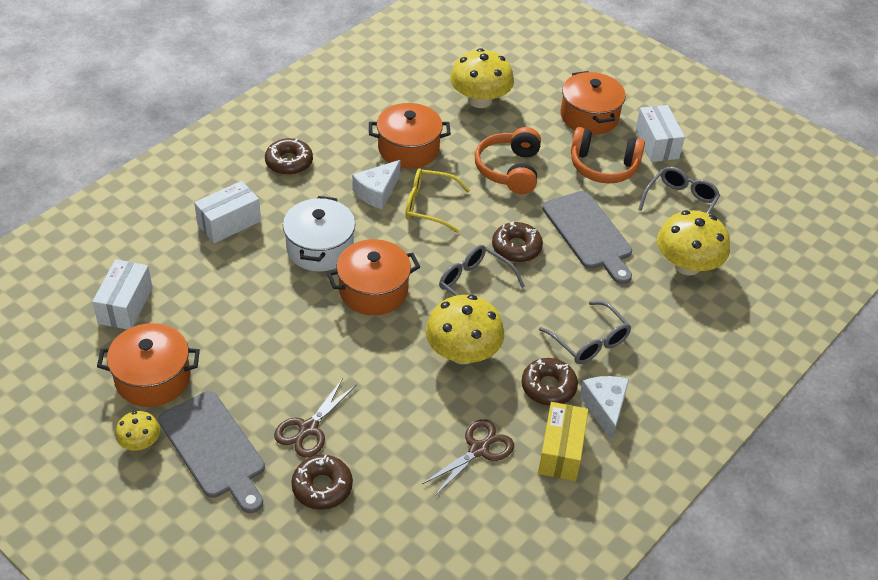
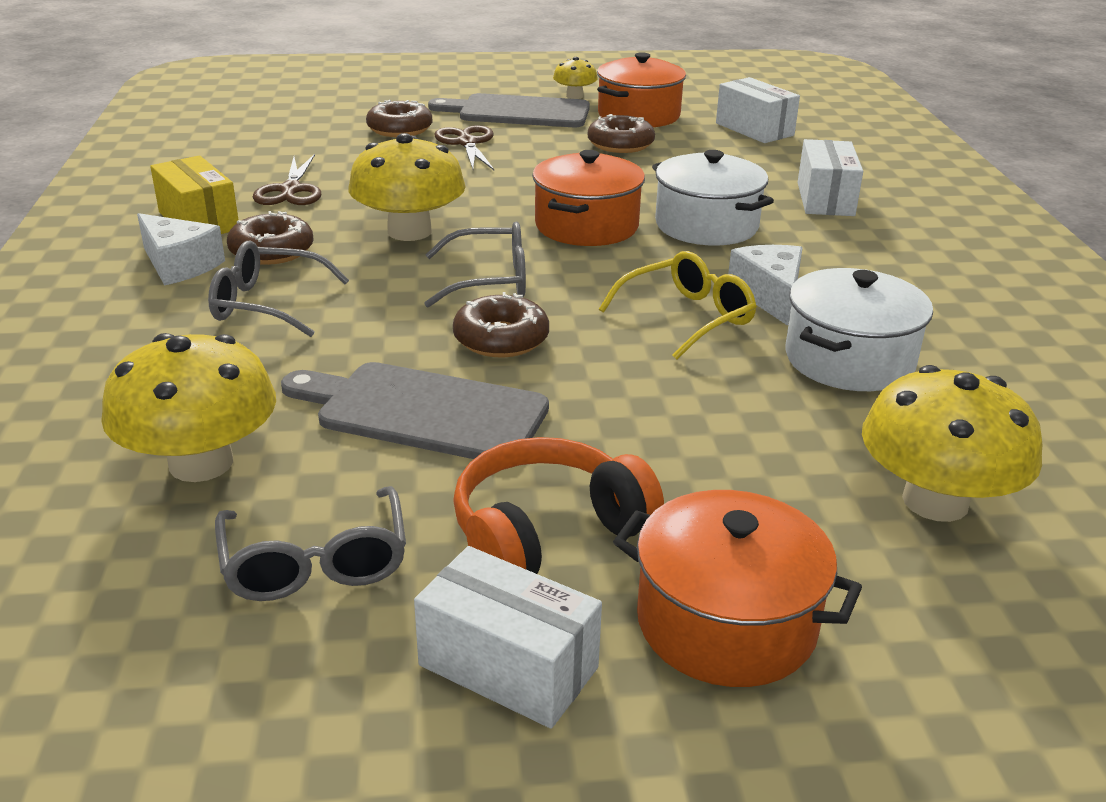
camera: 135 degrees right, 15 degrees down
(289, 162) = (915, 266): brown donut -> brown donut (620, 144)
(408, 149) = (849, 359): orange pot -> white pot
(510, 170) = (678, 423): orange headphones -> none

